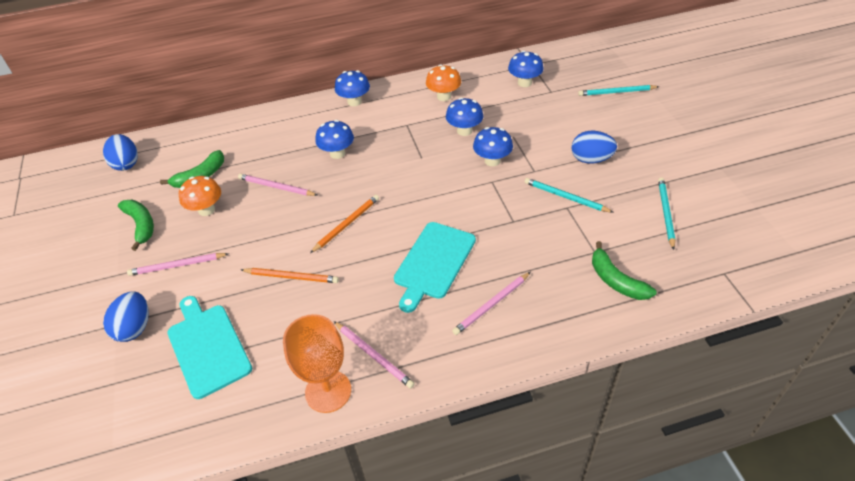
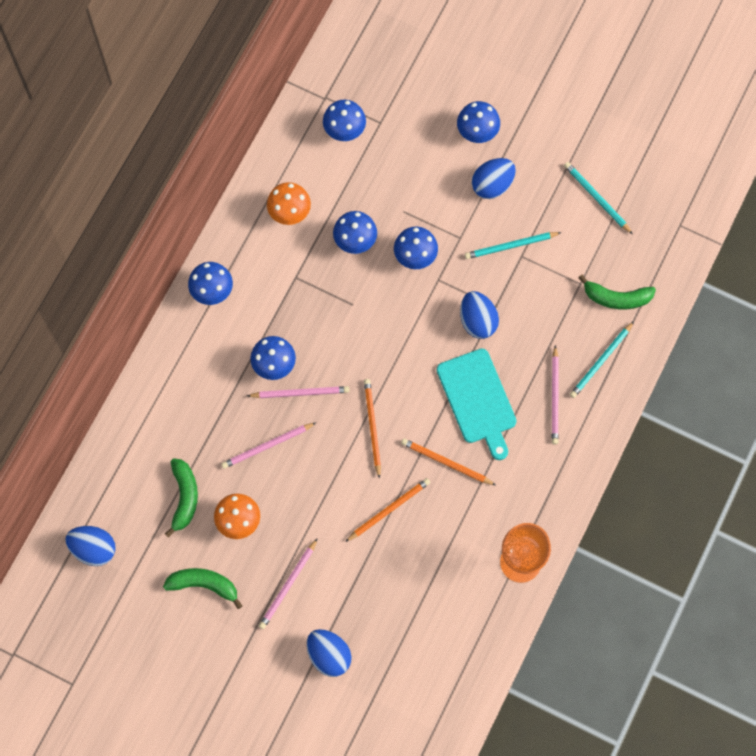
camera: 50 degrees left, 25 degrees up
(208, 347) = (401, 615): turquoise cutting board -> none
(364, 281) = (446, 462): none -> orange pencil
(374, 355) = (520, 510): pink pencil -> pink pencil (300, 393)
(490, 220) = (477, 321): none -> blue egg
(612, 129) = (477, 132): none -> blue mushroom
(616, 92) = (438, 76): turquoise pencil -> turquoise pencil (601, 361)

